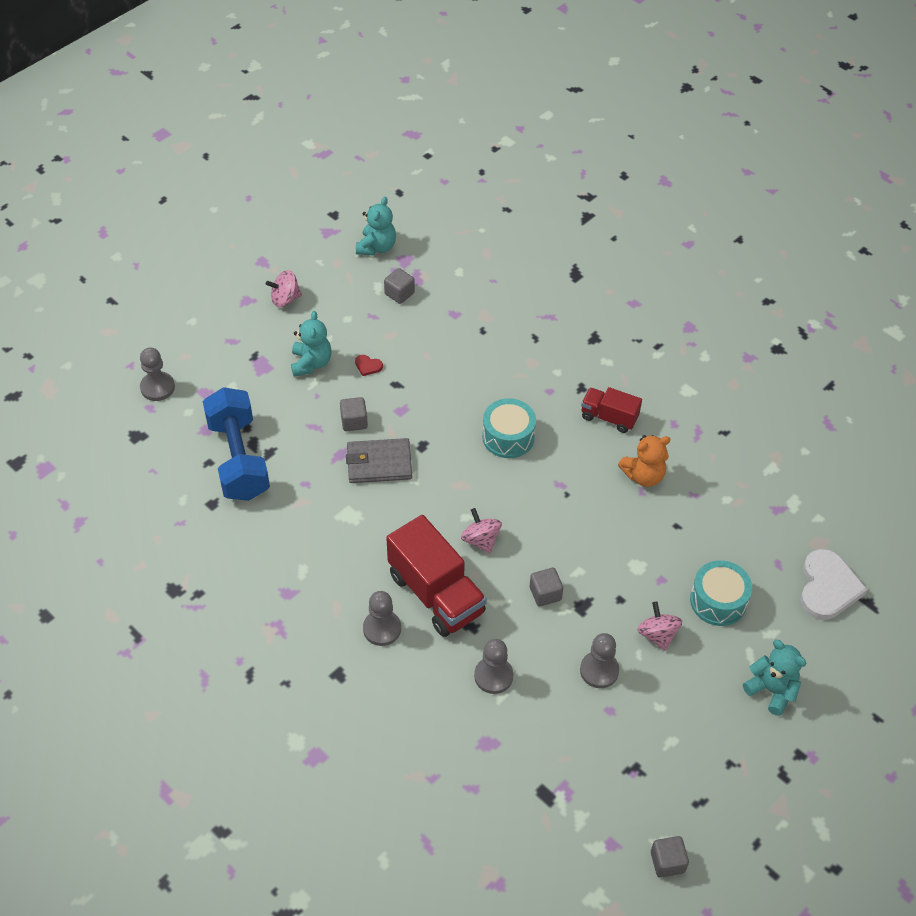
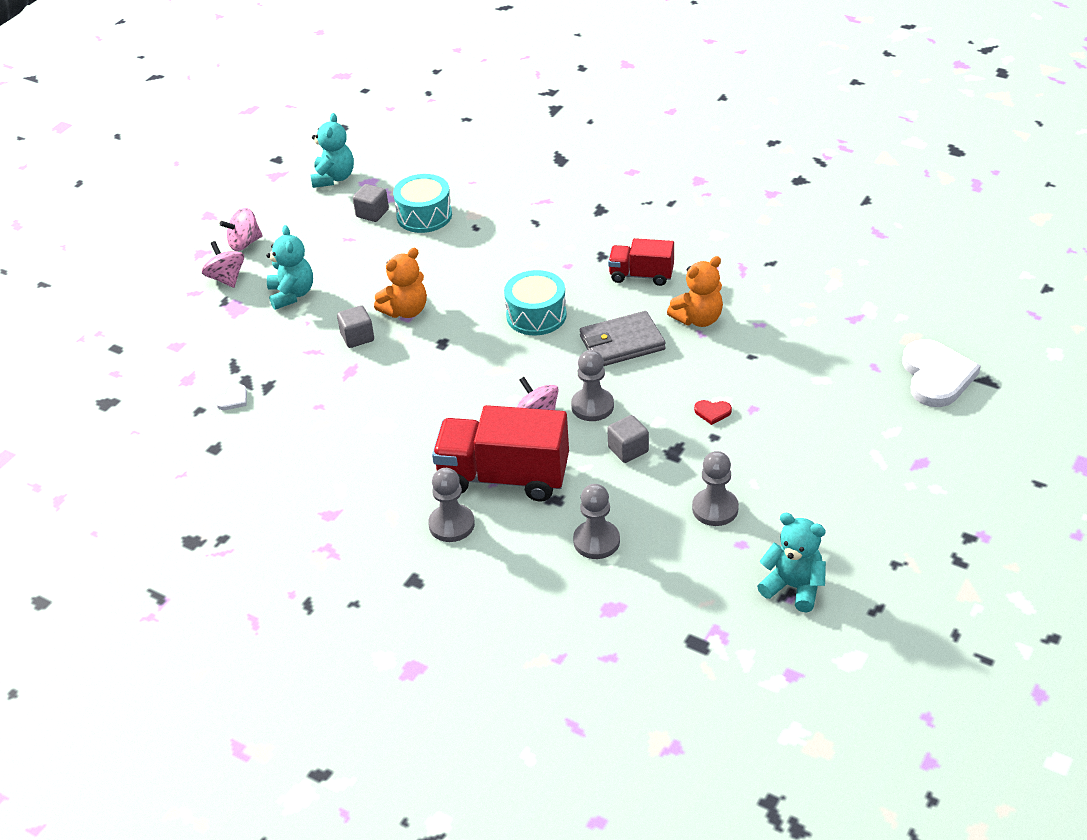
camera: 10 degrees left, 10 degrees down
(157, 387) = (119, 352): grey pawn -> grey pawn (592, 406)
(238, 459) = (233, 399): blue dumbbell -> white heart
(368, 366) = (357, 284): red heart -> red heart (712, 412)
(379, 463) = (398, 369): grey wallet -> grey wallet (622, 343)
(401, 404) = (405, 311): none -> orange teddy bear
(436, 594) = (504, 477): red truck -> red truck turned 150 degrees clockwise
(657, 635) = (768, 460): pink spinning top -> pink spinning top (226, 278)
(667, 862) = (862, 677): grey cube -> none
(718, 601) = (823, 414): turquoise drum -> turquoise drum (424, 215)
(772, 690) = (914, 484): turquoise teddy bear -> turquoise teddy bear (793, 587)

